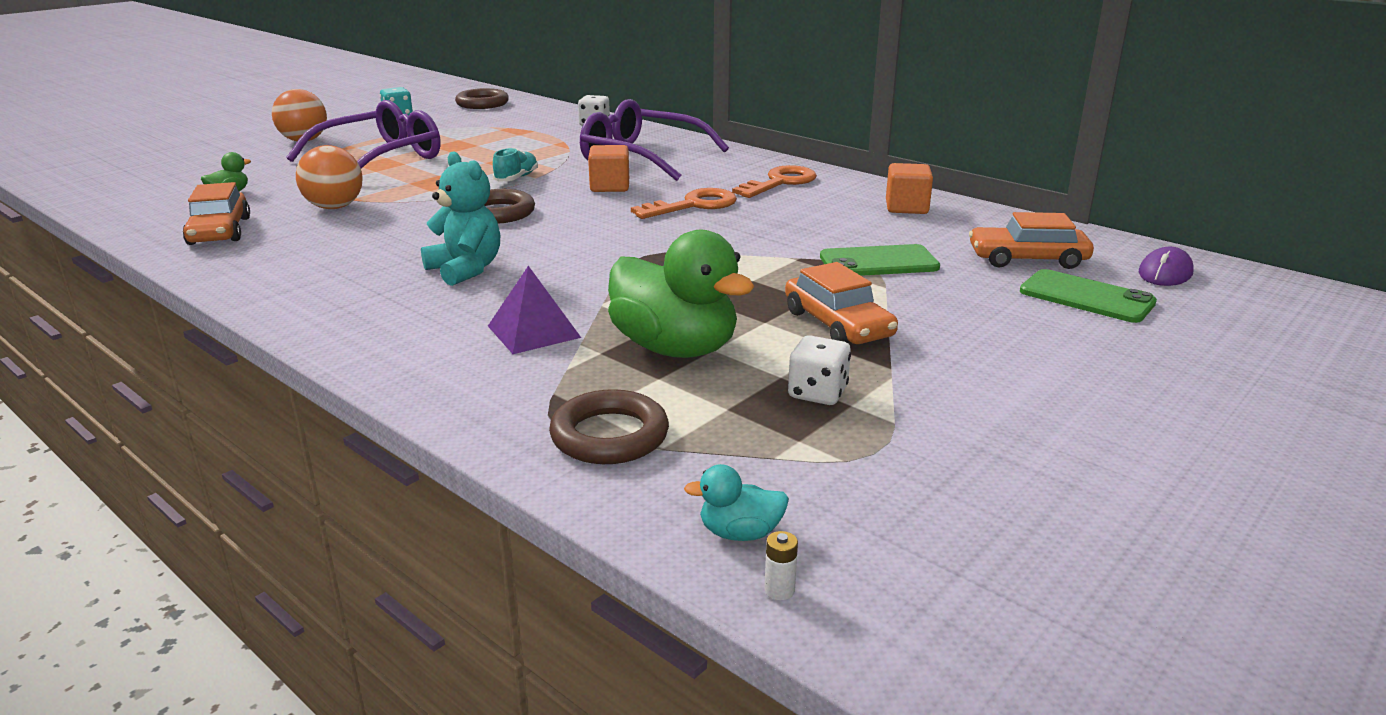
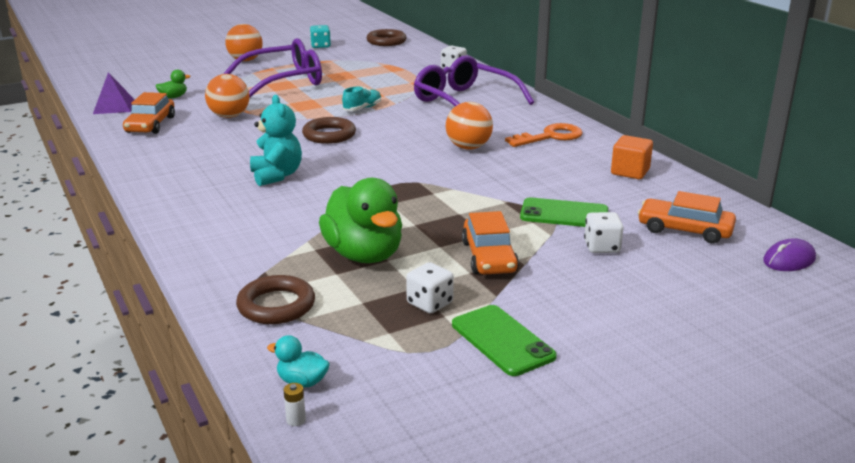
camera: 20 degrees right, 0 degrees up
(533, 331) = (285, 227): purple pyramid -> purple pyramid (114, 106)
(610, 187) = (421, 124): orange cube -> none
(693, 205) = (468, 147): orange key -> orange ball
(957, 291) = (602, 247): none -> white dice
(1086, 297) = (700, 268): green phone -> green phone (502, 340)

